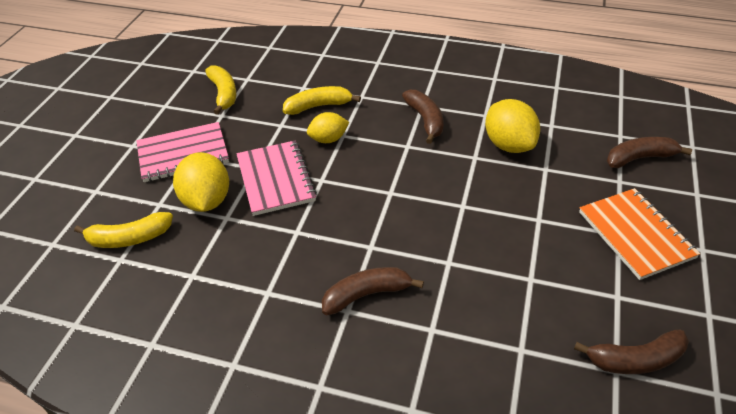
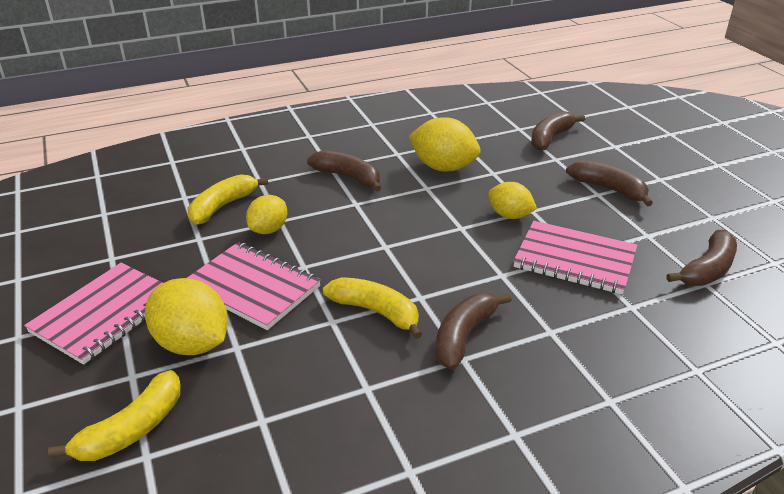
camera: 40 degrees left, 10 degrees down
(224, 94) = (89, 238): yellow banana -> yellow banana (376, 312)
(514, 215) = (509, 215): none -> yellow lemon
(522, 283) = (574, 260): none -> pink notebook
(635, 235) = (609, 189): orange notebook -> brown banana

